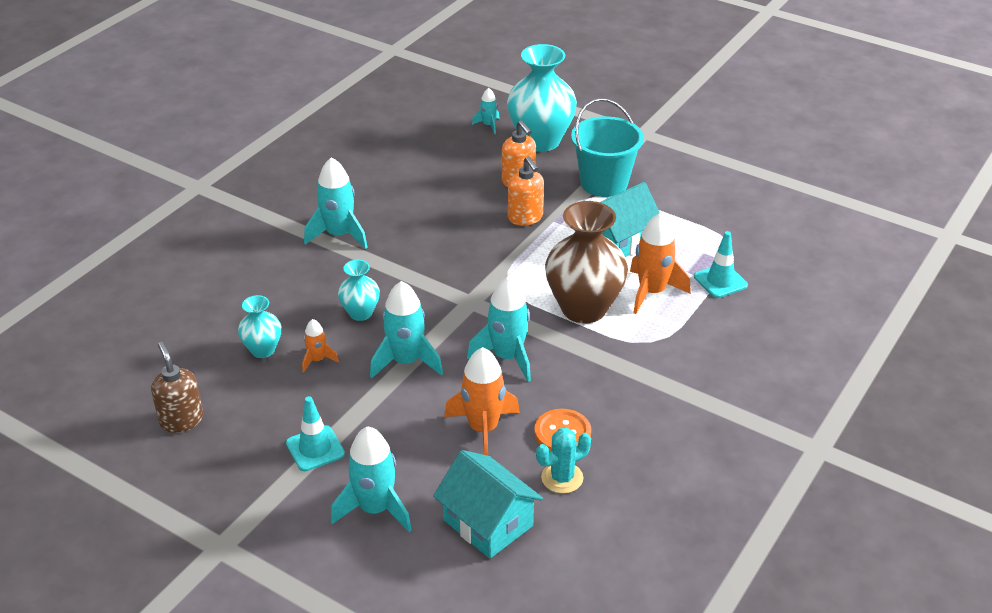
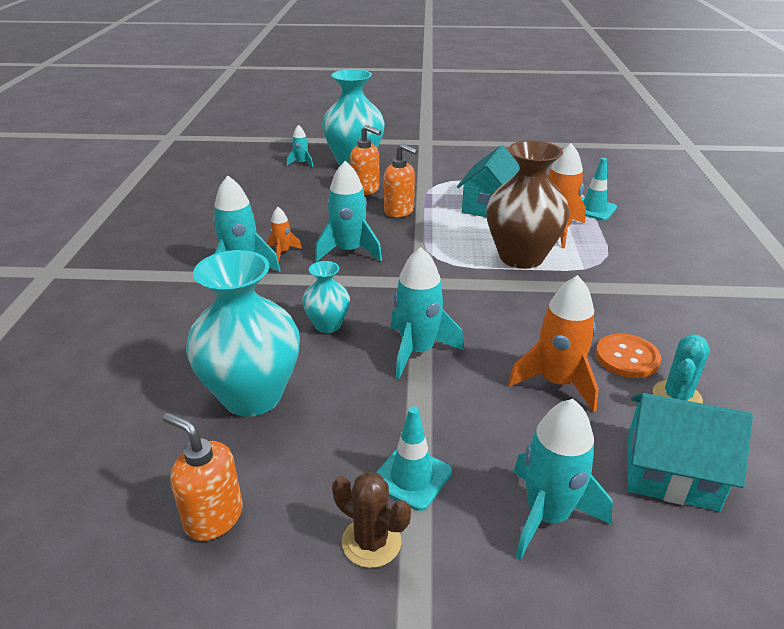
camera: 30 degrees left, 5 degrees down
(181, 420) = (213, 517): brown soap dispenser -> orange soap dispenser
(256, 474) = (371, 542): none -> brown cactus
(263, 350) = (252, 396): turquoise vase -> turquoise vase, size x1.97
(317, 360) = (324, 383): orange rocket -> orange rocket (282, 252)
(507, 357) = (504, 314): turquoise rocket -> turquoise rocket (349, 251)
(604, 183) = (433, 175): turquoise bucket -> none

